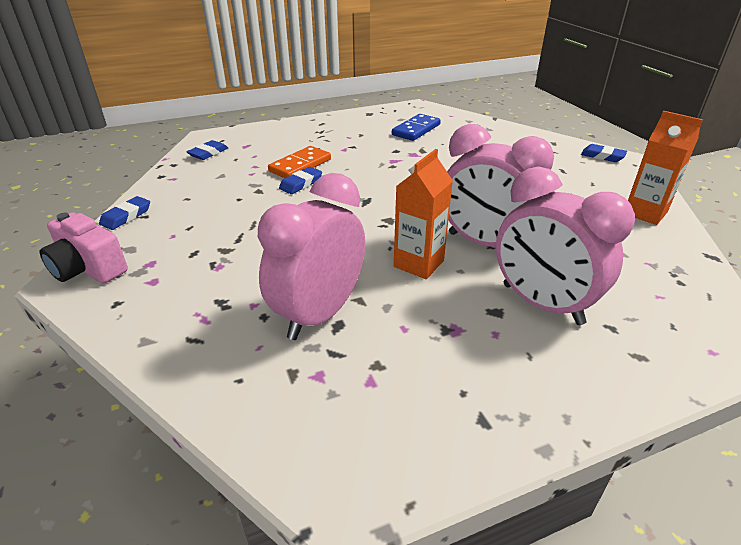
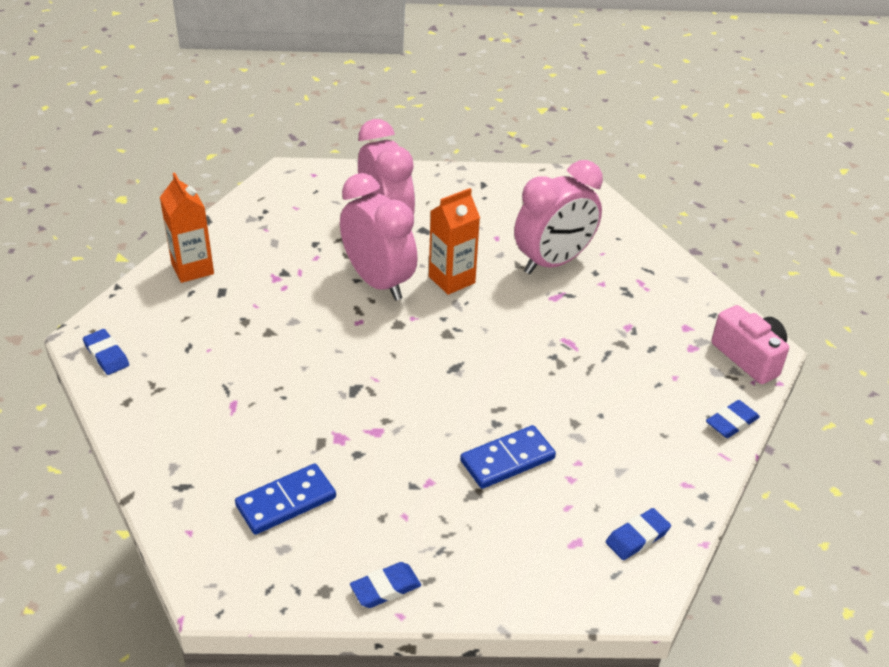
camera: 160 degrees left, 5 degrees up
(300, 165) = (507, 460): orange domino -> blue domino
(301, 183) = (519, 420): blue eraser -> blue eraser (385, 588)

